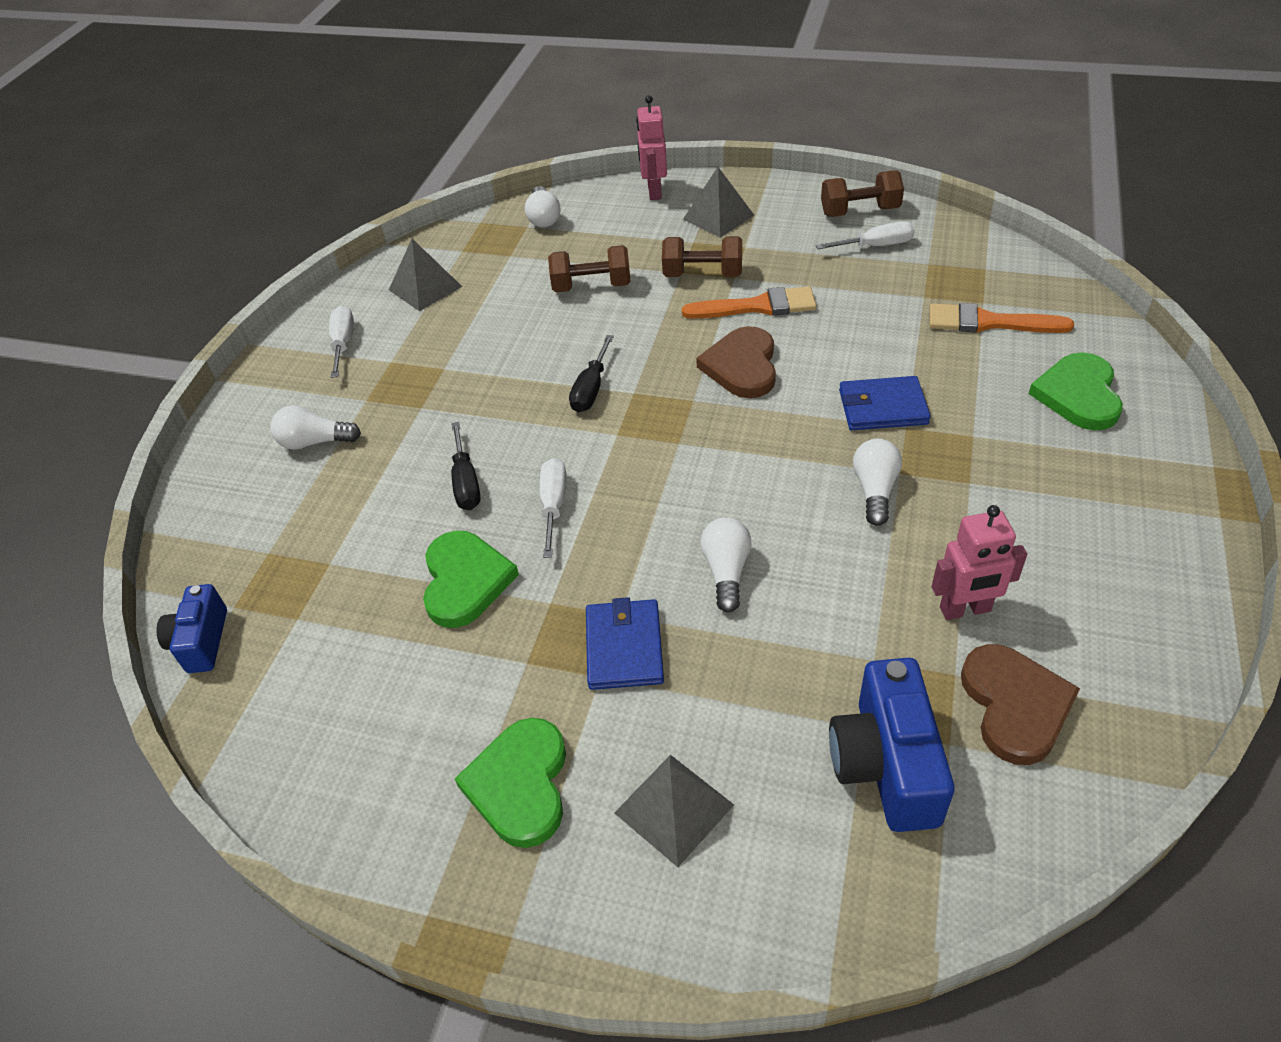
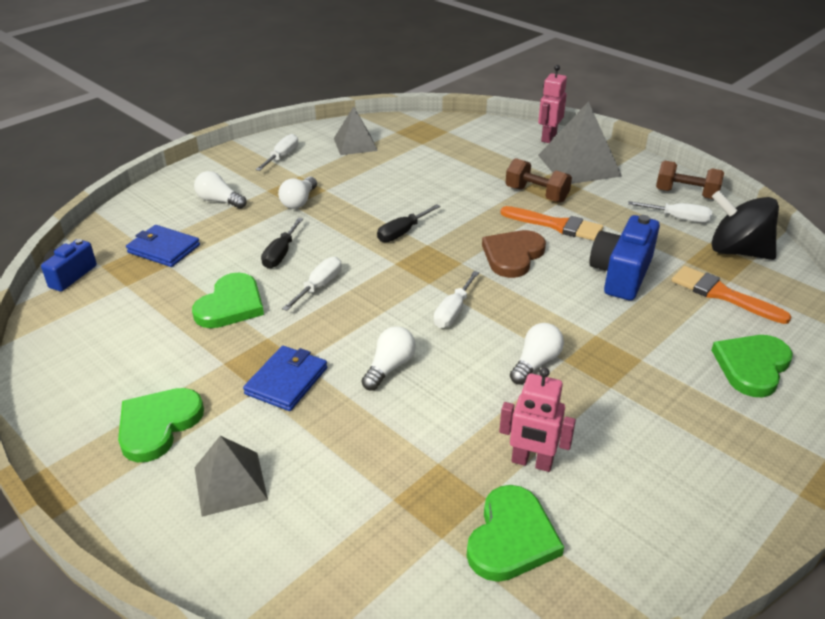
camera: 25 degrees right, 10 degrees down
(543, 218) = (462, 130): white light bulb -> white light bulb (299, 201)
(591, 286) = (457, 177): brown dumbbell -> none
(718, 217) = (579, 165): grey pyramid -> grey pyramid, size x1.60
(736, 467) = (453, 311): none -> white screwdriver
(882, 407) = (589, 316): blue wallet -> blue wallet (164, 249)
(886, 764) = (386, 527): blue camera -> blue camera (621, 274)
(963, 263) = (737, 251): none -> black spinning top
(1015, 705) = (511, 538): brown heart -> green heart

